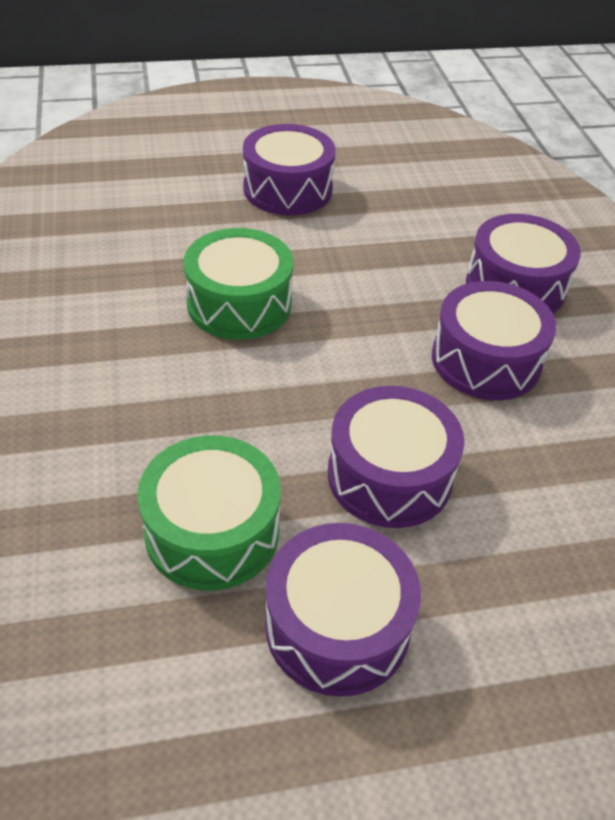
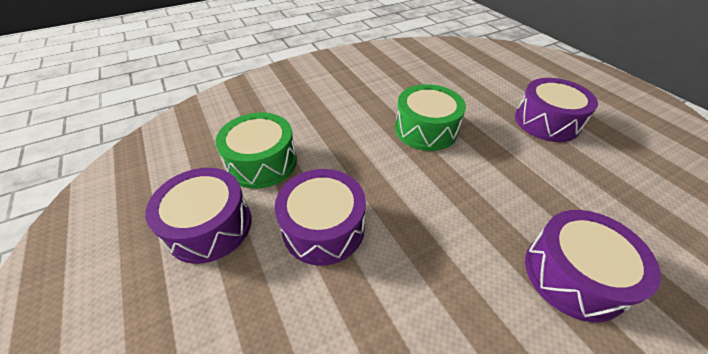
camera: 75 degrees right, 0 degrees up
(486, 360) = (464, 266): purple drum -> none

